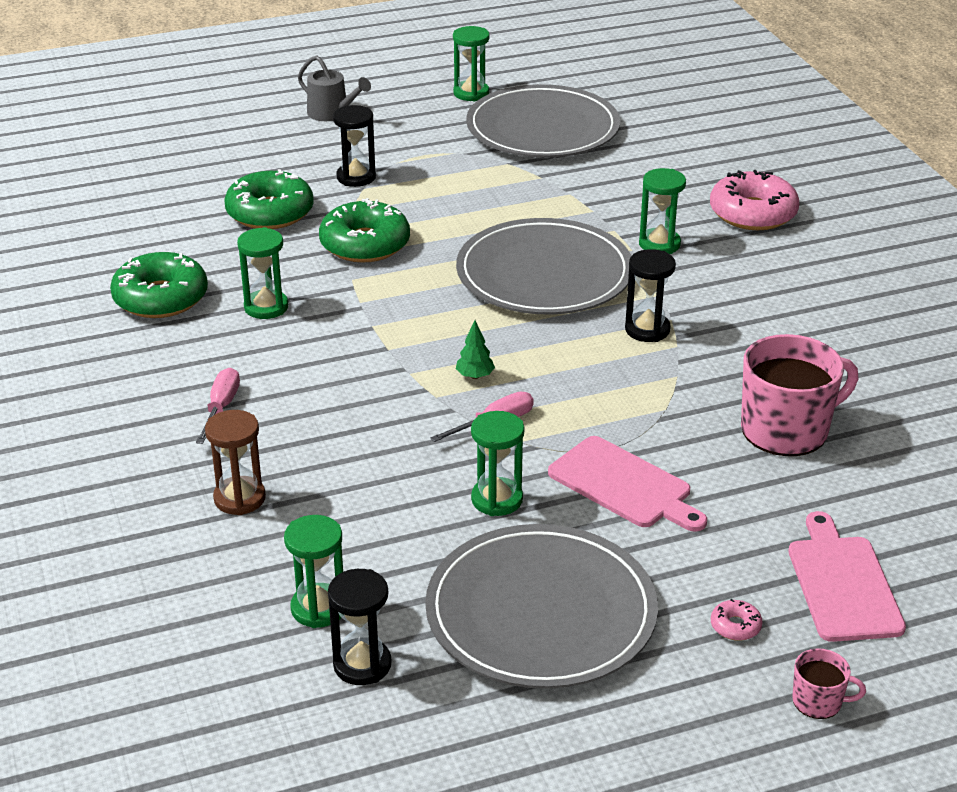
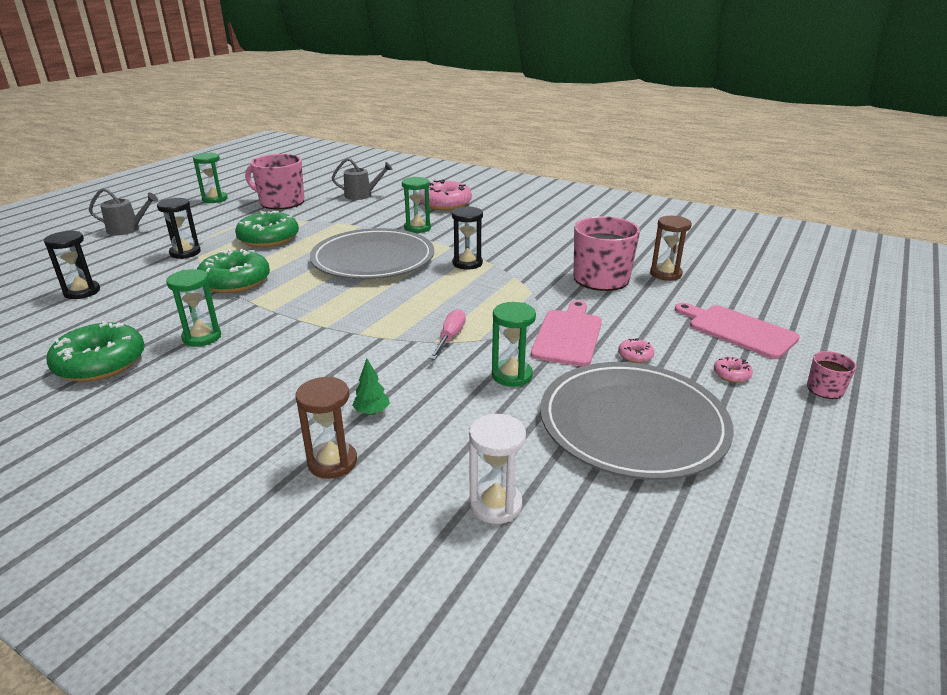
camera: 40 degrees left, 5 degrees down
(221, 408) = (240, 410): pink screwdriver -> none
(270, 212) = (140, 287): green donut -> green donut (268, 238)
(319, 608) = (495, 505): green hourglass -> white hourglass
(362, 665) = (580, 525): black hourglass -> black hourglass (82, 292)
(475, 376) = (402, 319): green tree -> green tree (372, 412)
(543, 128) = (281, 202): grey plate -> pink mug
(624, 485) = (568, 335): pink cutting board -> pink cutting board turned 75 degrees counterclockwise
(659, 153) = (361, 195): none -> grey watering can
(661, 547) = (635, 355): none -> pink donut
(886, 464) = (665, 274): none -> brown hourglass

